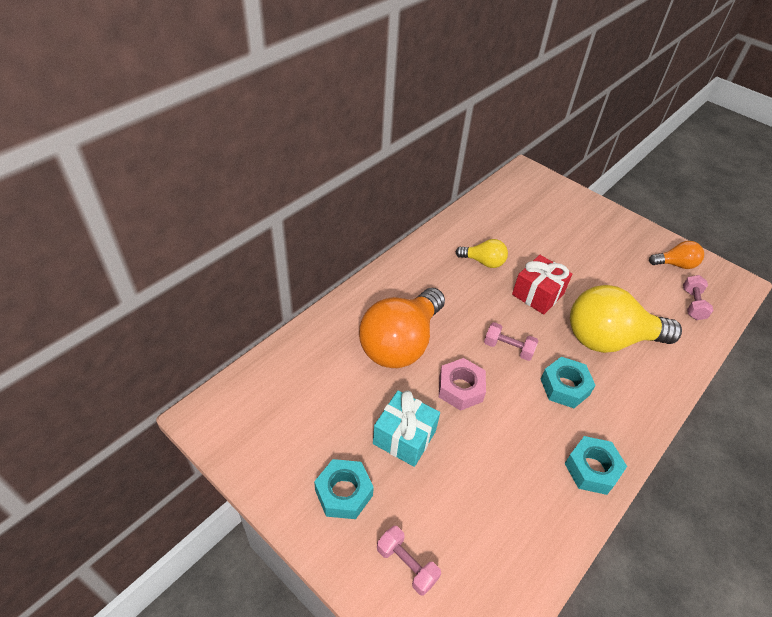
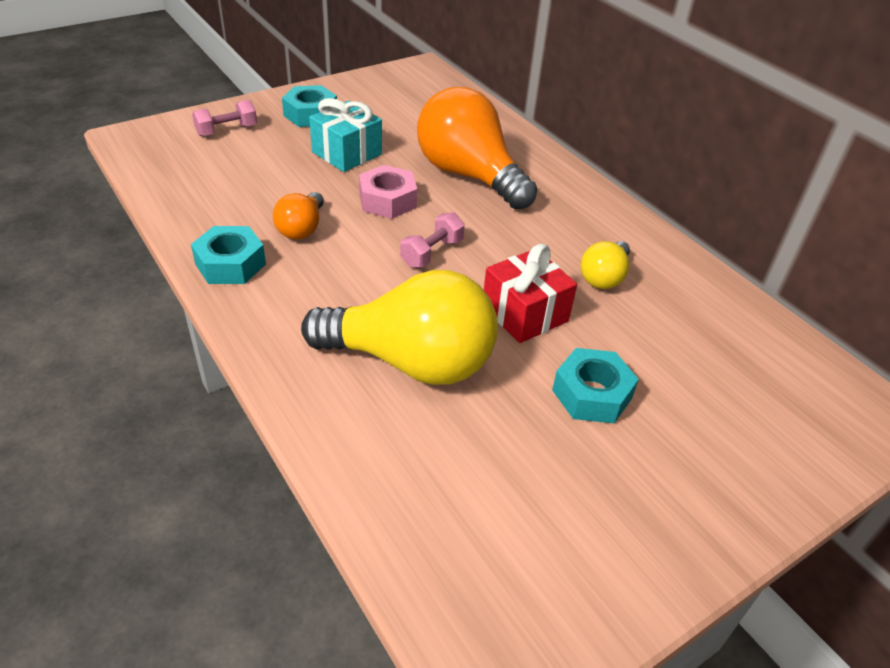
camera: 105 degrees right, 5 degrees down
(564, 387) = (350, 282): turquoise nut -> turquoise nut (591, 394)
(609, 339) = (411, 362): yellow light bulb -> yellow light bulb turned 90 degrees clockwise
(675, 264) = (574, 562): orange light bulb -> orange light bulb (301, 228)
(692, 304) = (452, 529): pink dumbbell -> none

